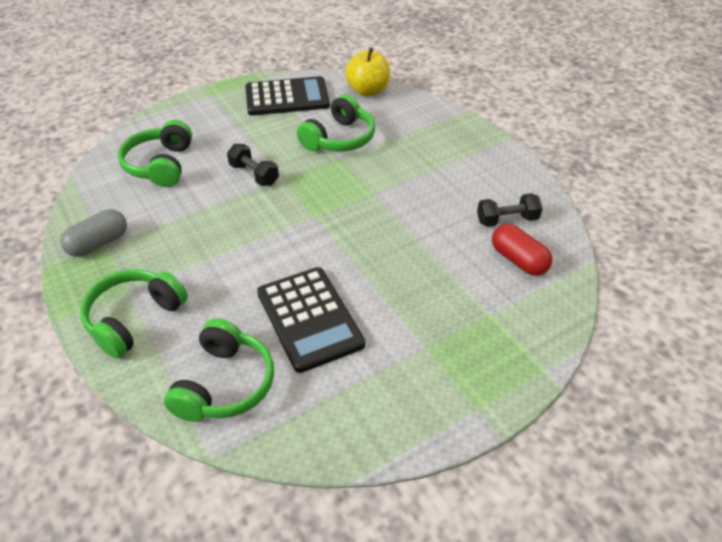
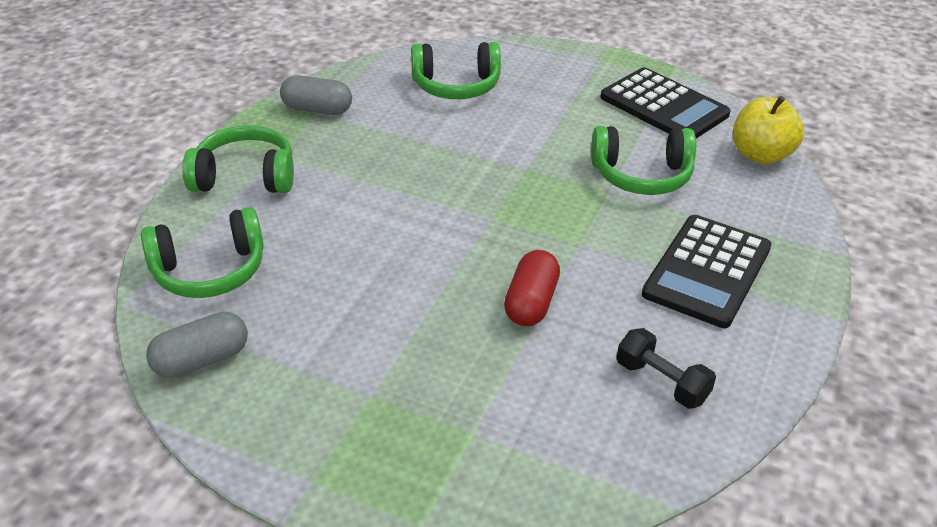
camera: 55 degrees right, 5 degrees down
(160, 165) = (456, 86): green headphones -> green headphones turned 150 degrees counterclockwise
(254, 175) = (509, 147): black dumbbell -> none
(309, 318) = (338, 286): black calculator -> black calculator (707, 271)
(319, 426) = (202, 360): none -> grey capsule
(518, 260) = (595, 423): red capsule -> red capsule (531, 303)

